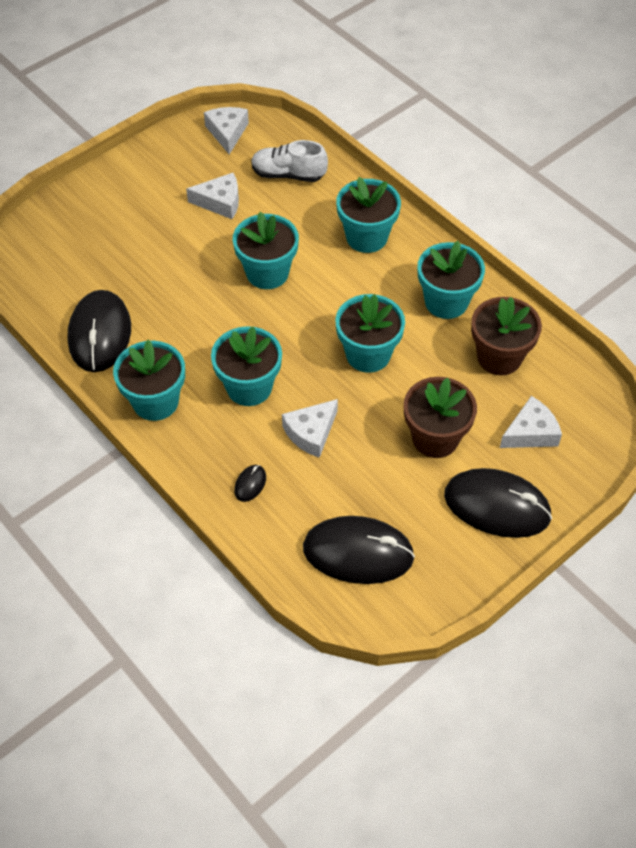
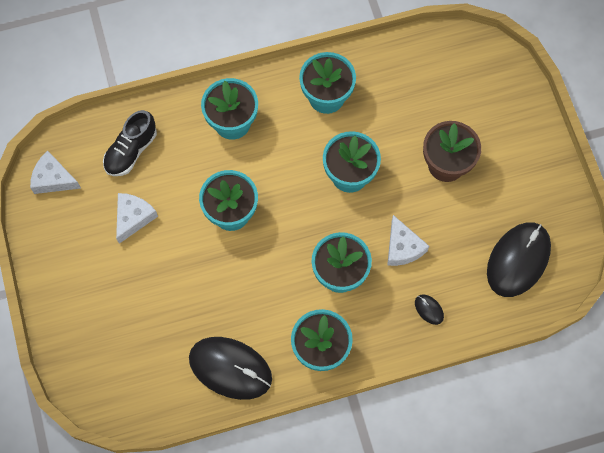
camera: 65 degrees left, 15 degrees up
(288, 174) = (131, 151): white shoe -> black shoe
(497, 506) = (519, 152): black mouse -> none
(499, 357) = (395, 87): brown flower pot -> none
(530, 432) = (470, 100): white cheese -> none

